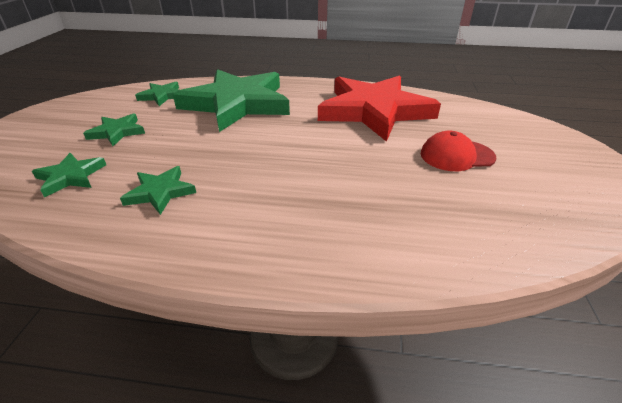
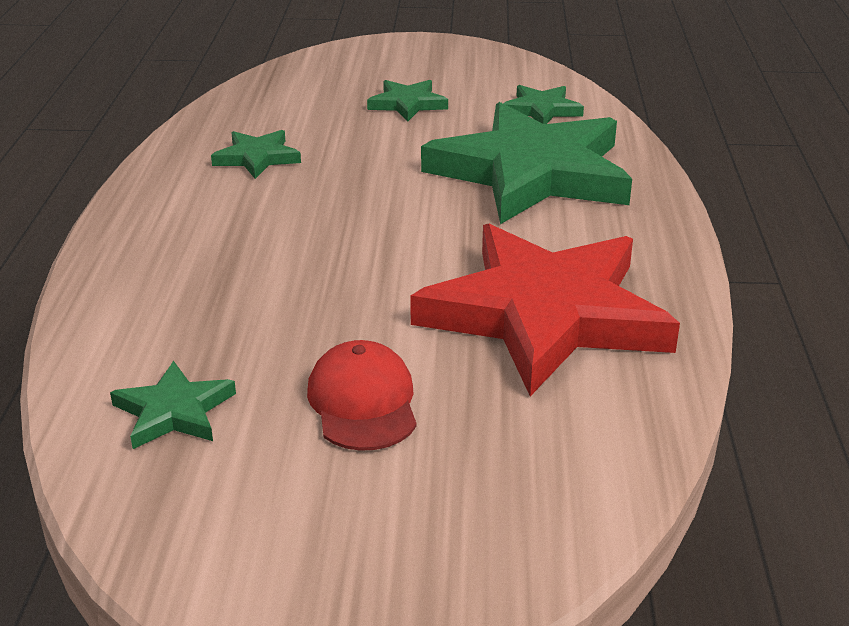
camera: 85 degrees right, 5 degrees down
(71, 177) = (292, 103): green star -> green star (174, 411)

